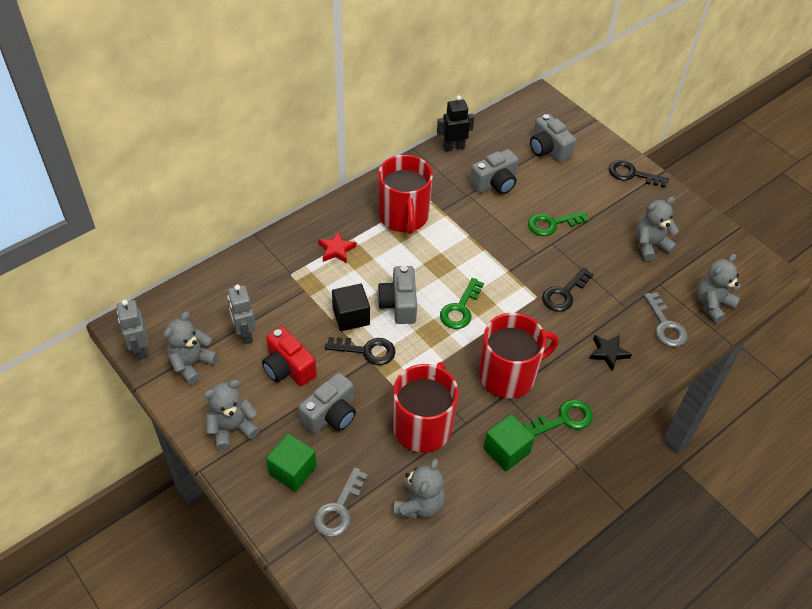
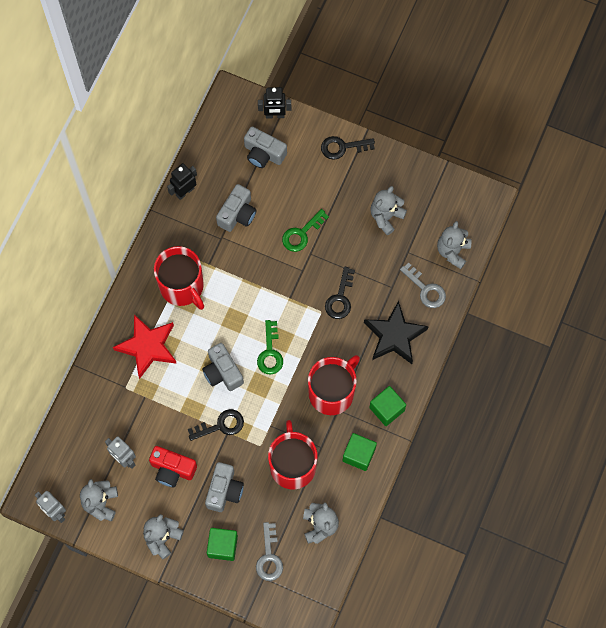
camera: 25 degrees left, 20 degrees up
(336, 250) = (147, 347): red star -> red star, size x1.92
(351, 316) = (193, 402): black cube -> none
(564, 419) = (387, 409): green key -> green cube
(576, 126) = (275, 115): none -> black robot
(608, 353) = (394, 336): black star -> black star, size x1.92

